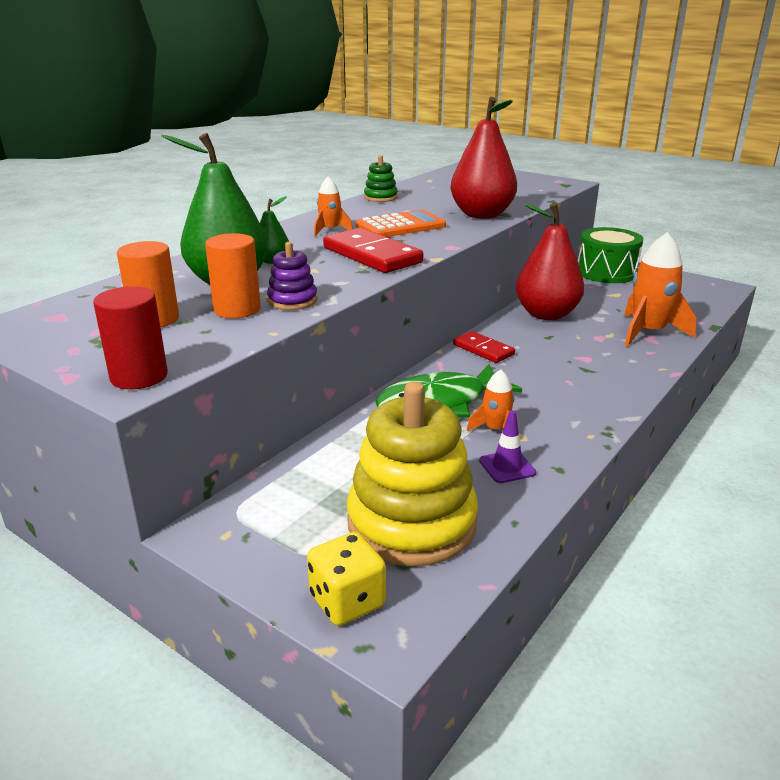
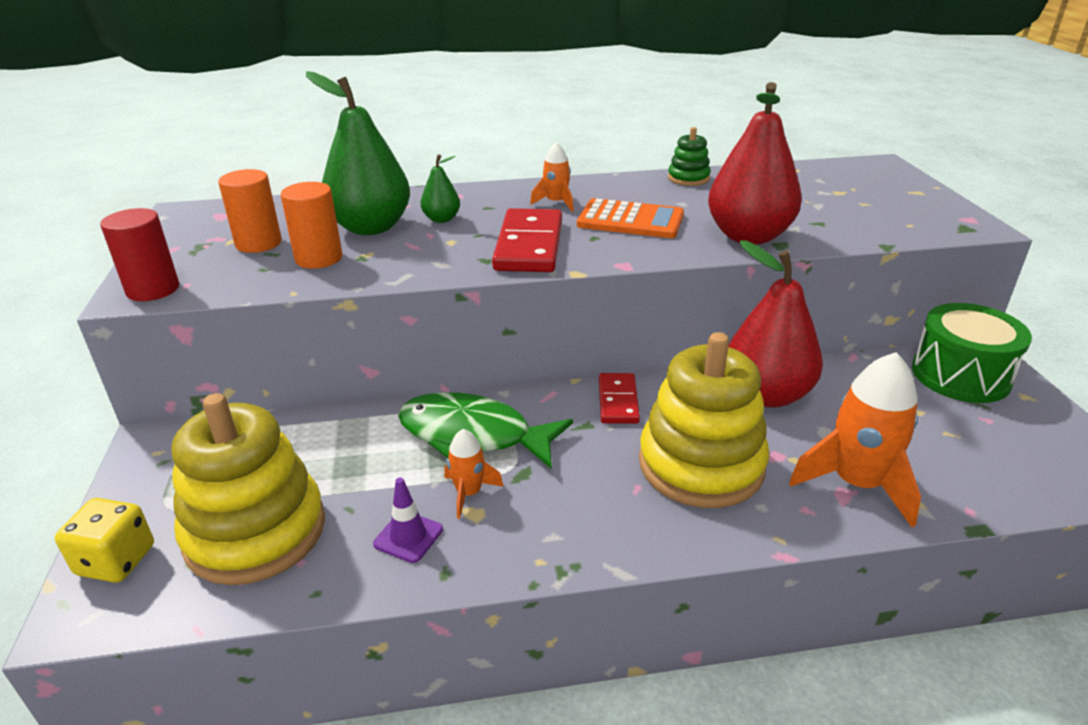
camera: 45 degrees right, 5 degrees up
(292, 301) = (369, 267): purple stacking toy -> none
(577, 357) = (701, 465): none -> yellow stacking toy

